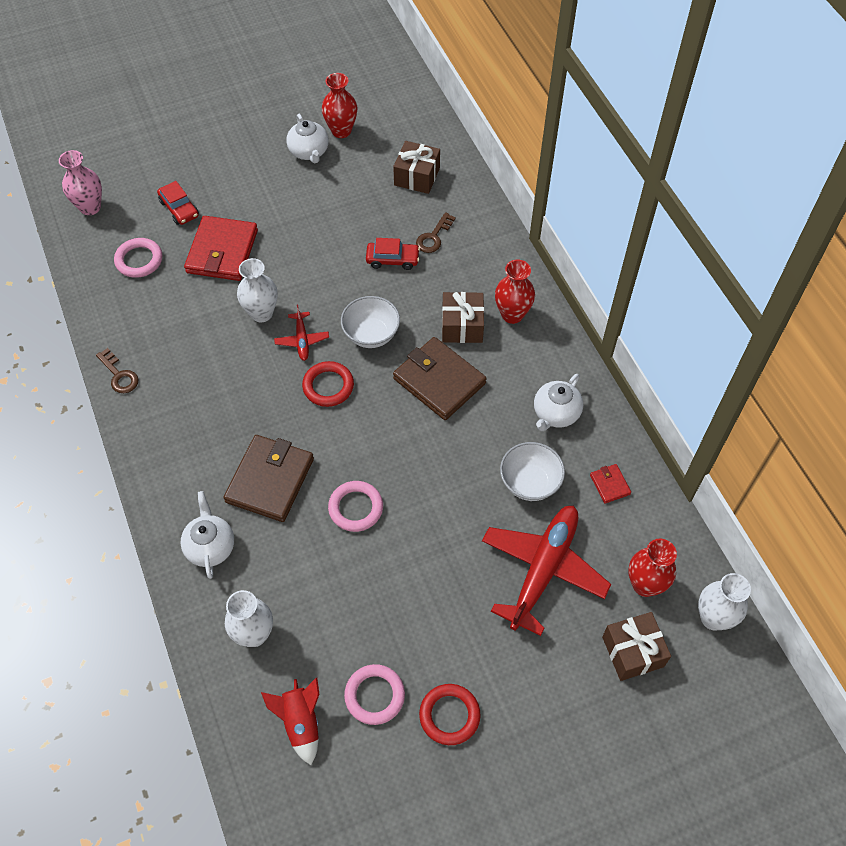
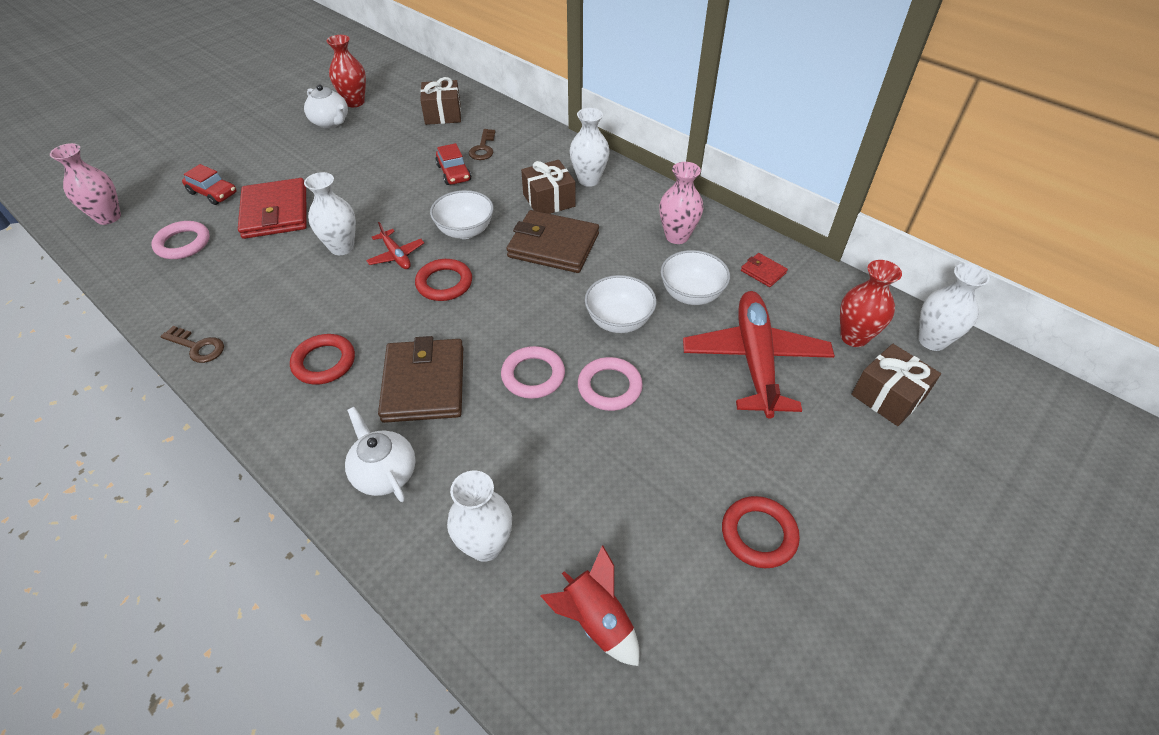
camera: 25 degrees left, 10 degrees down
(205, 428) = (324, 362): none -> red ring
(374, 695) = (664, 550): pink ring -> pink ring (609, 387)
(392, 259) = (454, 173): red car -> red car turned 90 degrees clockwise
(452, 484) = (619, 321): none -> white bowl
(512, 314) = (589, 180): red vase -> white vase
(555, 414) = (677, 236): white teapot -> pink vase

